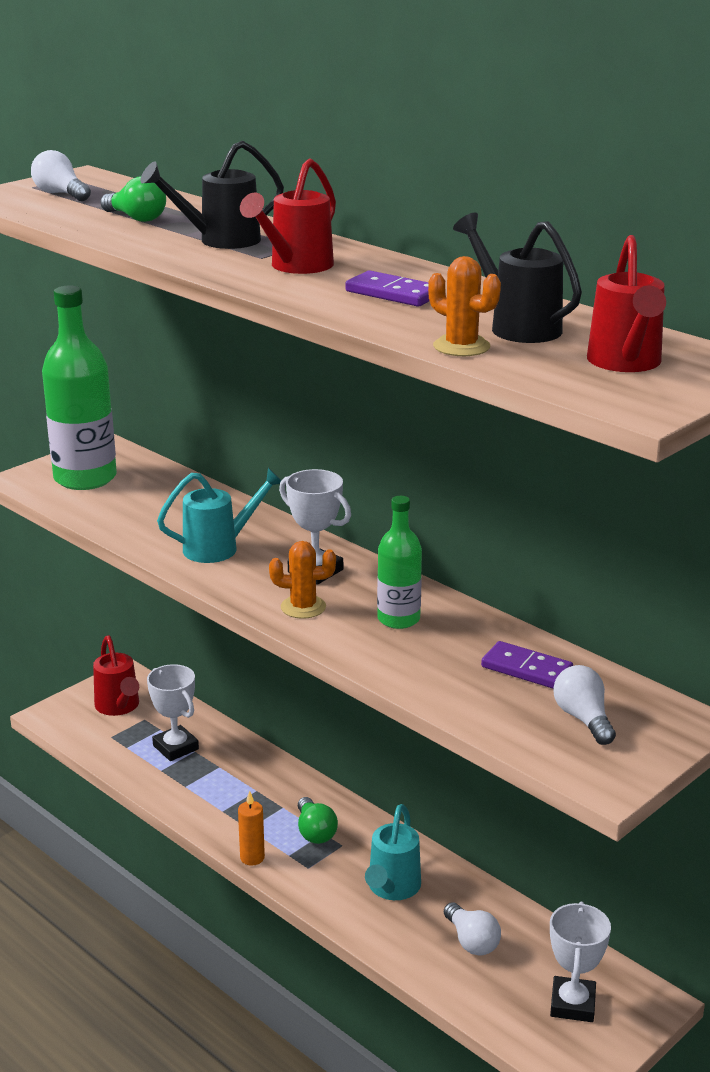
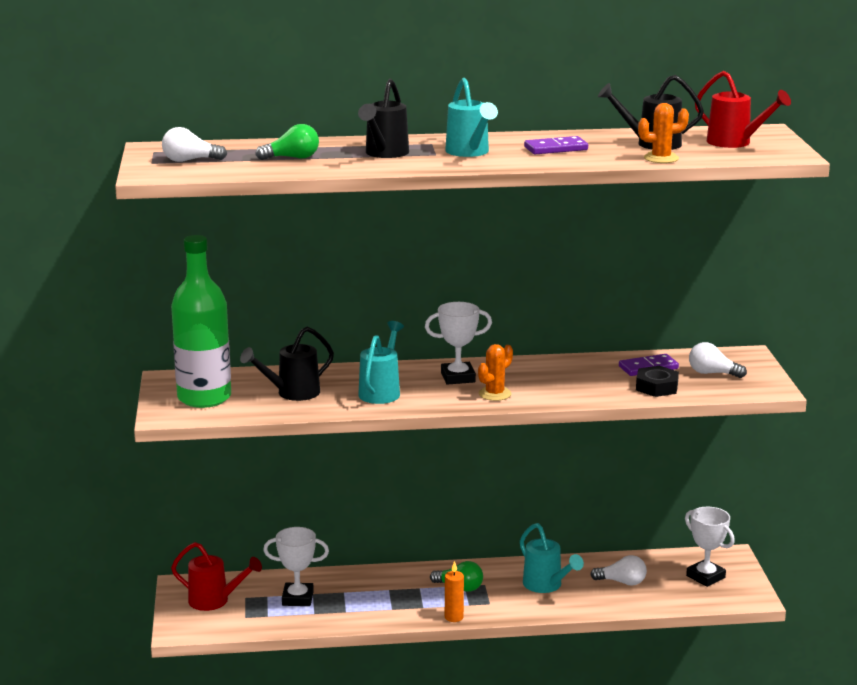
camera: 50 degrees left, 5 degrees down
(151, 510) = (292, 393): none -> black watering can
(296, 267) = (469, 152): red watering can -> turquoise watering can
(398, 619) = (549, 377): green bottle -> none
(478, 696) = (656, 387): none -> black nut

